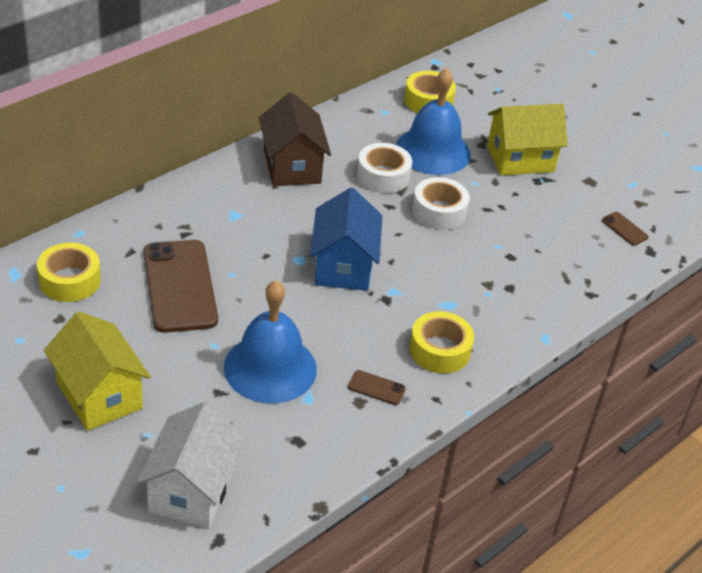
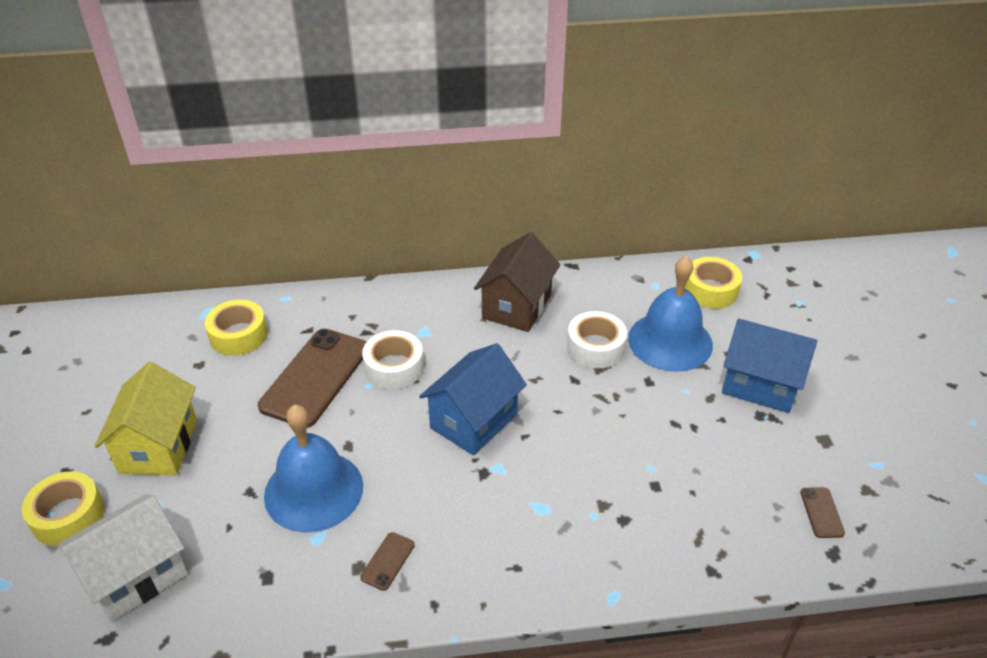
camera: 40 degrees right, 0 degrees up
(376, 388) = (388, 561): brown phone -> brown phone turned 60 degrees clockwise
(439, 211) = (620, 405): white tape -> white tape (394, 367)
(439, 350) = (486, 553): yellow tape -> yellow tape (68, 516)
(520, 159) = (760, 384): yellow house -> blue house

